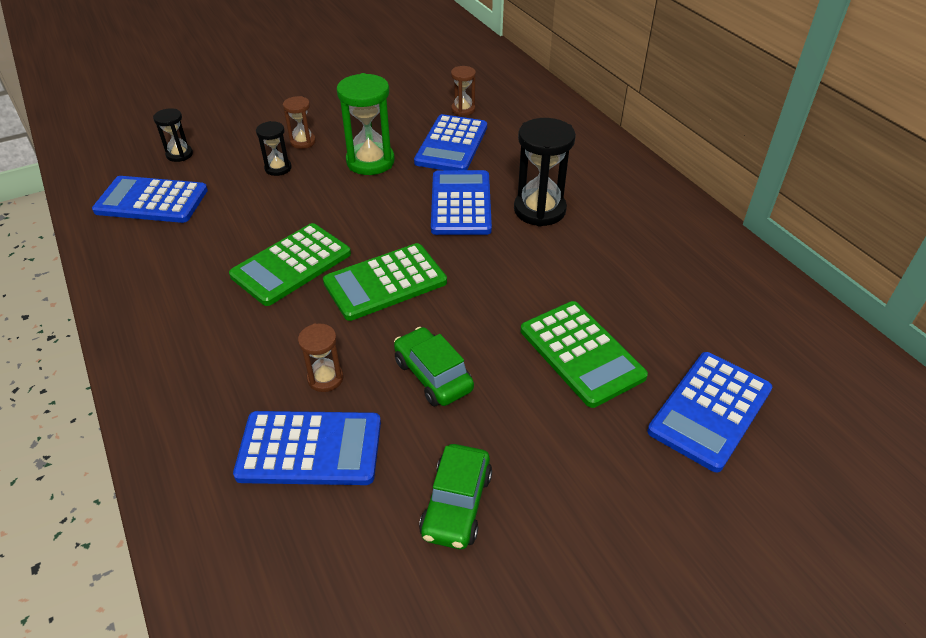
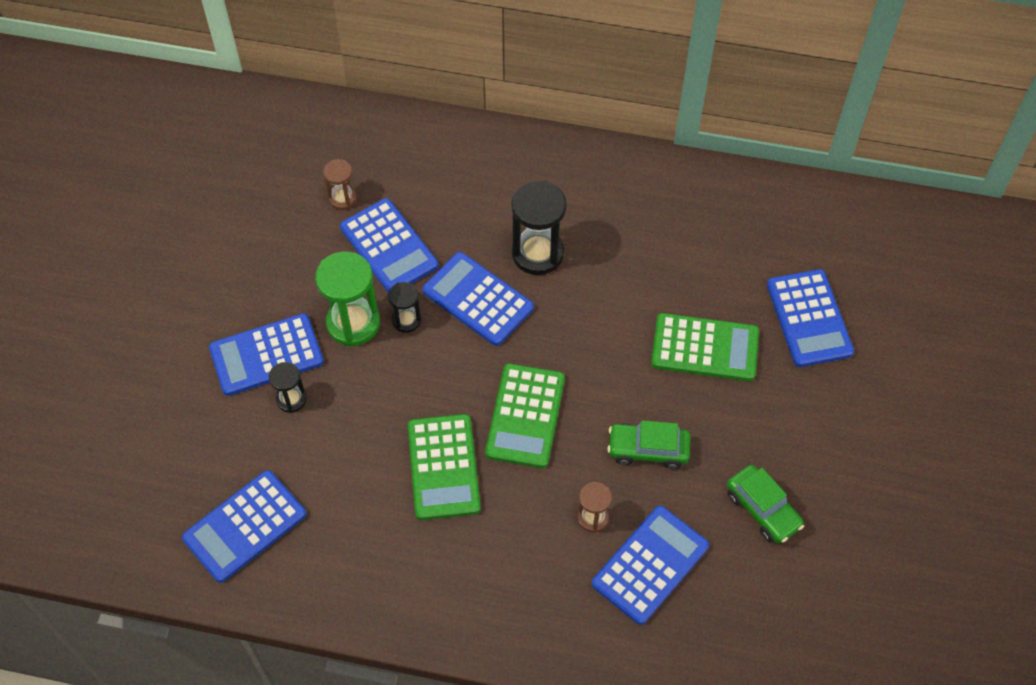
camera: 50 degrees left, 15 degrees up
(179, 154) = (184, 467): black hourglass -> black hourglass (406, 320)
(303, 142) = (266, 355): brown hourglass -> blue calculator

